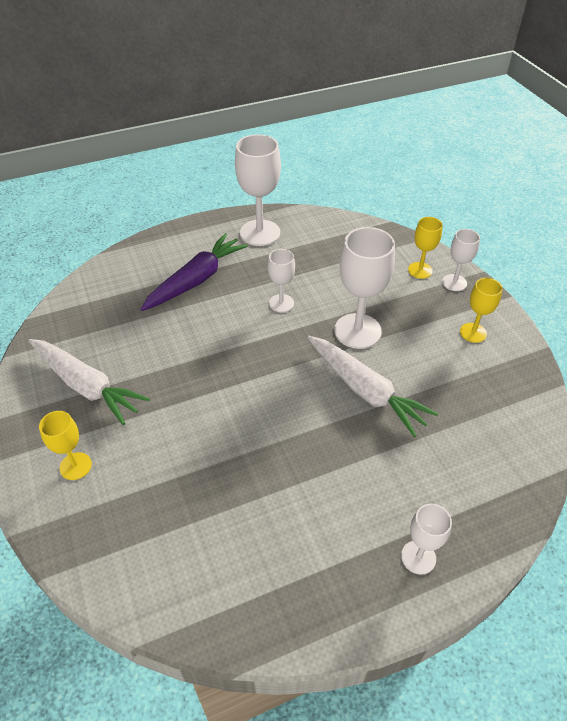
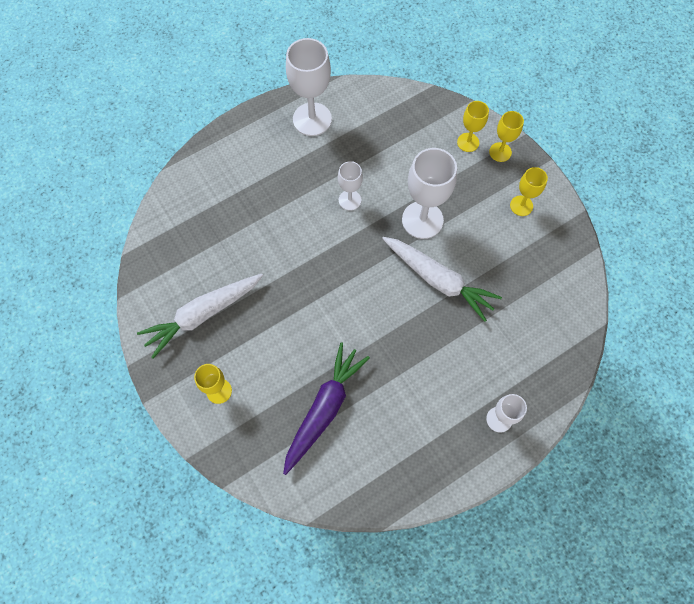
camera: 10 degrees left, 20 degrees up
(87, 386) = (202, 315): white carrot -> white carrot turned 120 degrees clockwise
(196, 280) = (266, 185): purple carrot -> purple carrot (324, 408)
(454, 282) = (500, 152): white goblet -> yellow goblet

